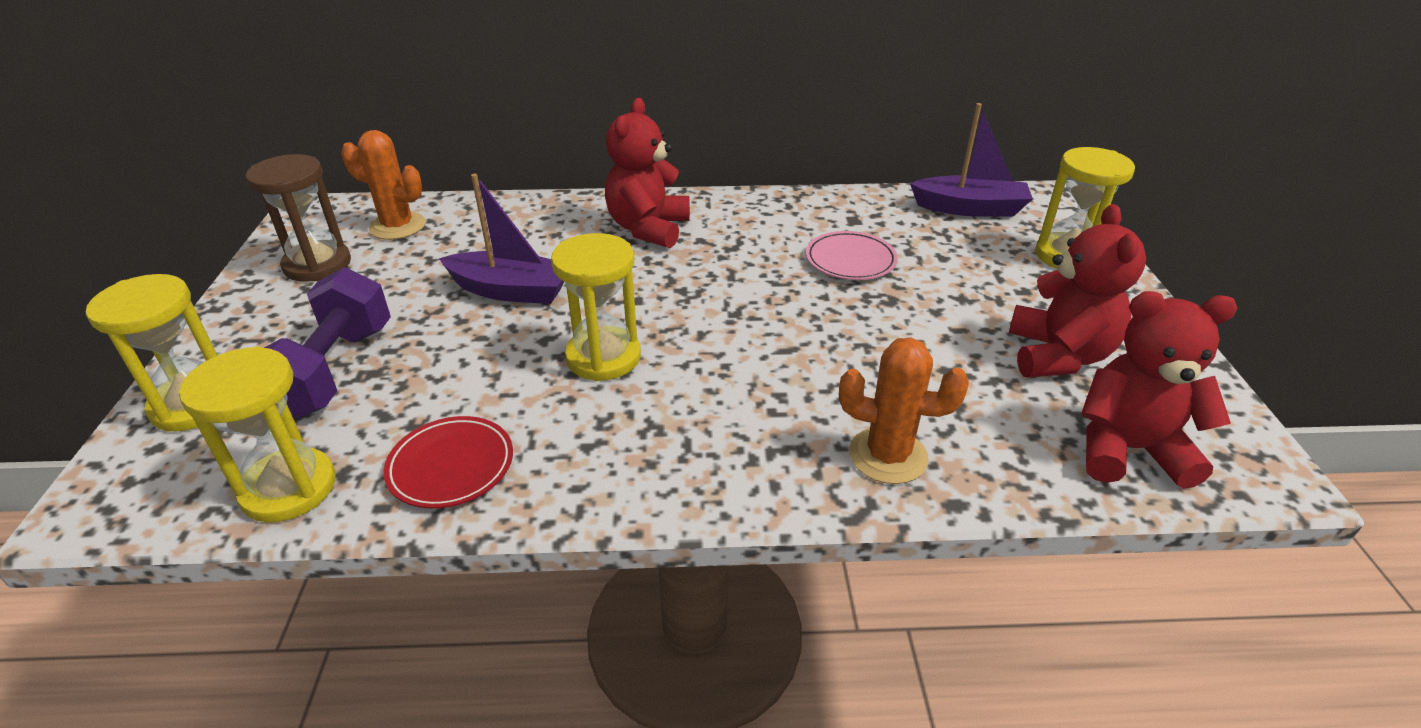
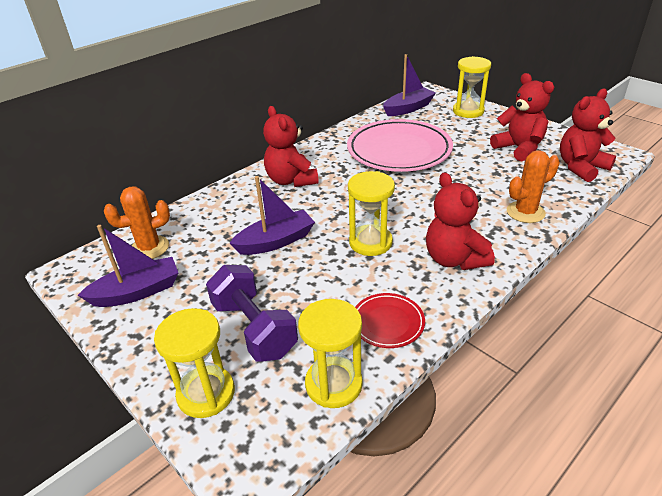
camera: 40 degrees left, 0 degrees up
(317, 264) = (137, 292): brown hourglass -> purple boat
(664, 448) = (454, 259): none -> red teddy bear
(850, 260) = (399, 150): pink plate -> pink plate, size x2.13

